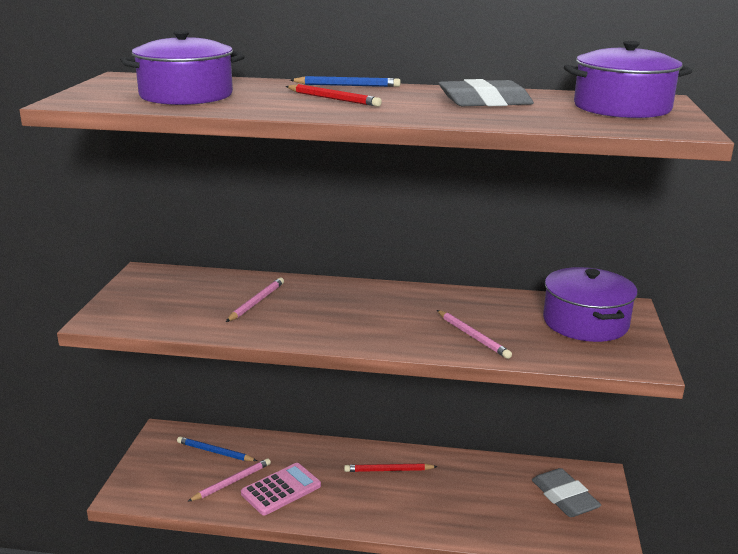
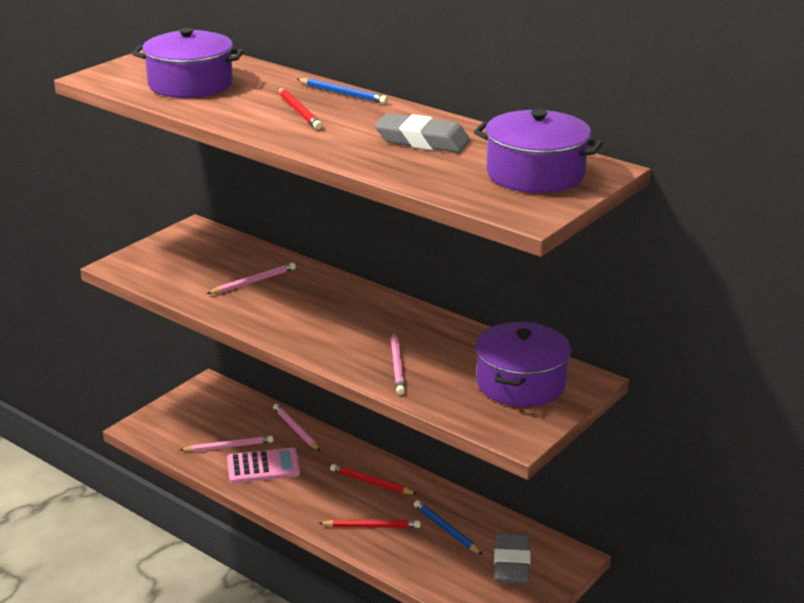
camera: 30 degrees right, 5 degrees up
(215, 452) = (237, 416): blue pencil -> blue pencil (446, 529)
(280, 446) = (295, 429): none -> pink pencil
(426, 508) = (372, 526): none -> red pencil

